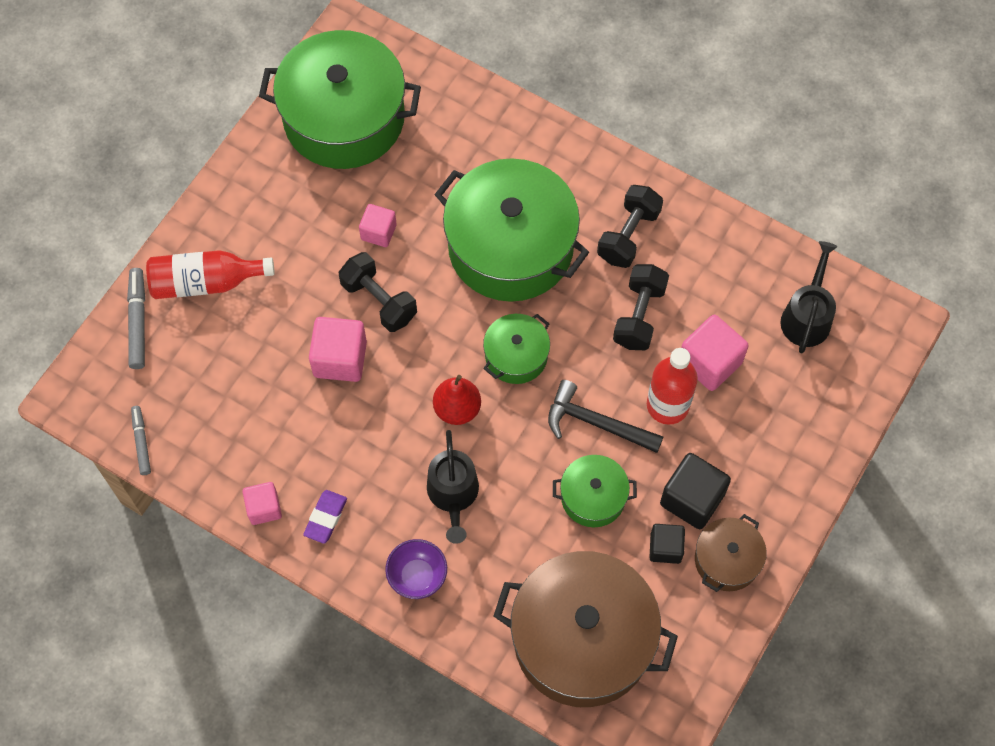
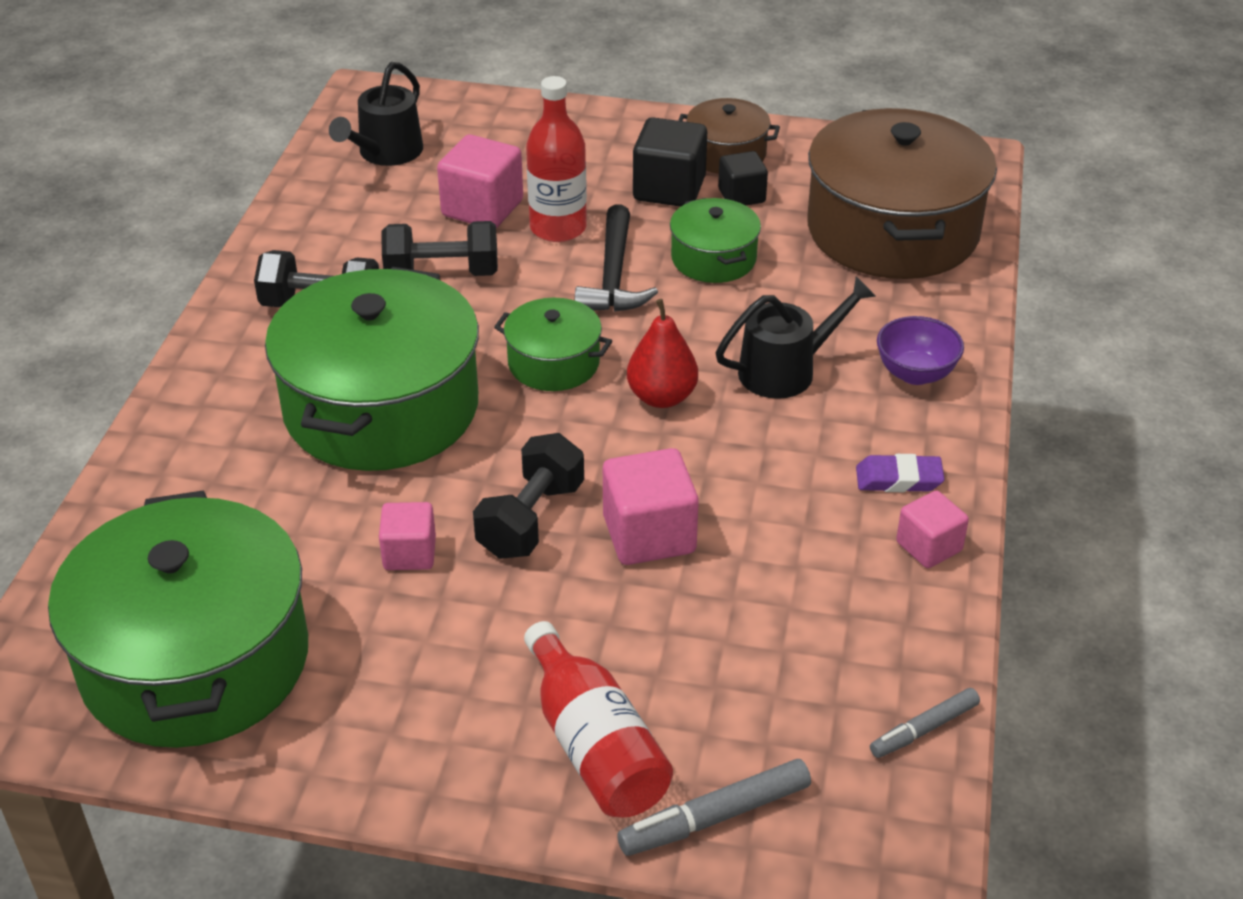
camera: 110 degrees left, 25 degrees down
(807, 317) = (386, 153): black watering can -> black watering can turned 60 degrees counterclockwise

